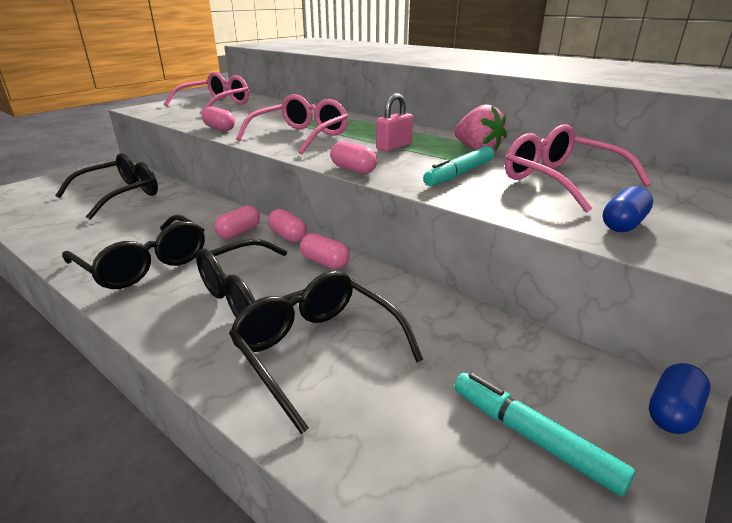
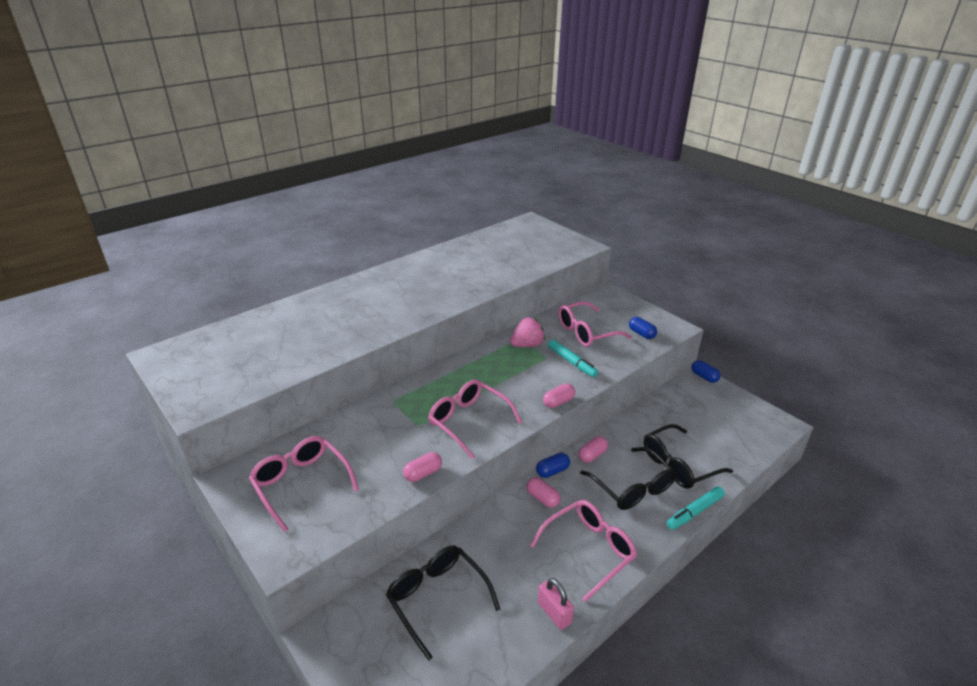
camera: 80 degrees left, 5 degrees up
(145, 264) = (589, 550): black glasses -> pink glasses
(288, 236) = (552, 471): pink capsule -> blue capsule
(394, 147) = (510, 377): pink padlock -> pink padlock (554, 613)
(533, 438) = (722, 413): turquoise marker -> turquoise marker (695, 512)

